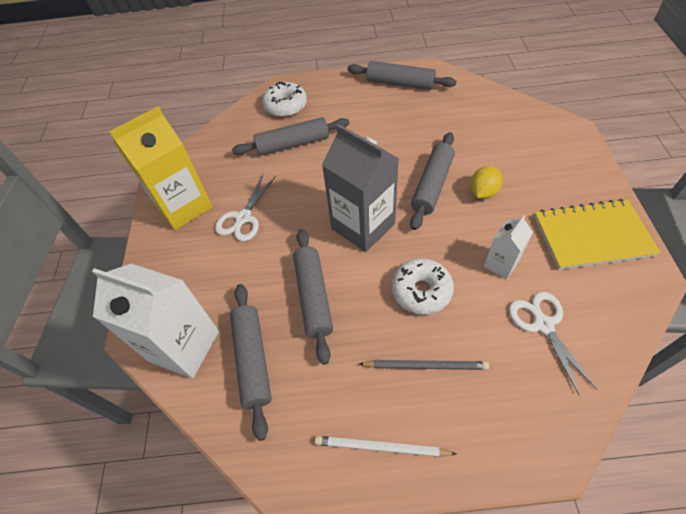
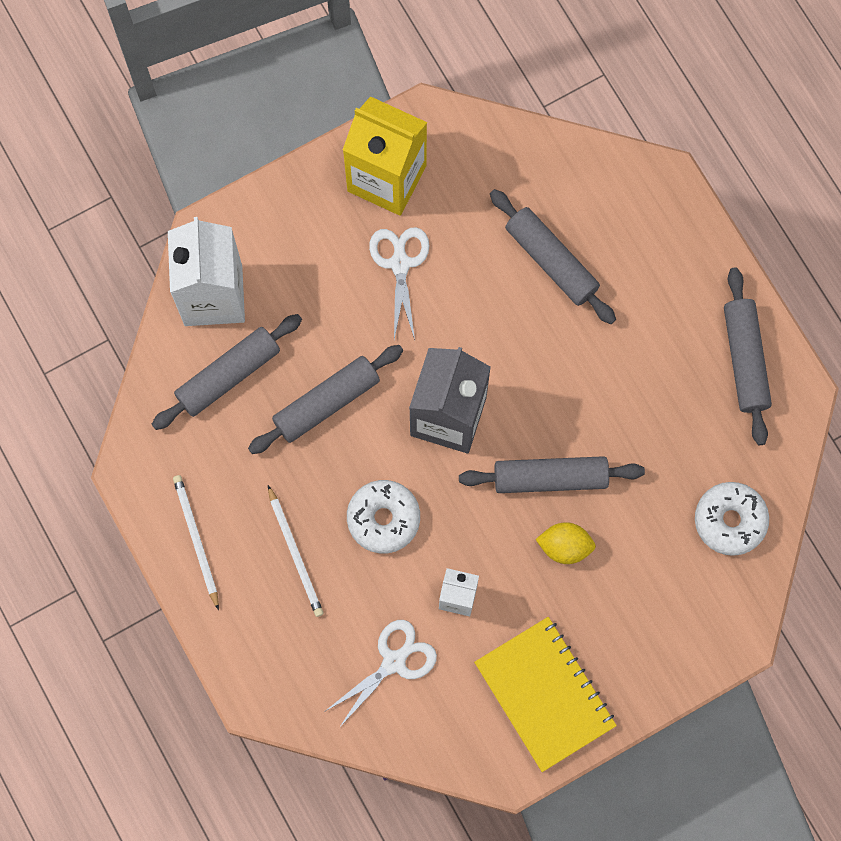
camera: 60 degrees right, 20 degrees up
(243, 218) = (400, 264): white scissors -> white scissors turned 90 degrees clockwise
(286, 106) = (624, 211): white donut -> white donut (730, 520)
(425, 366) = (295, 553): grey pencil -> white pencil

